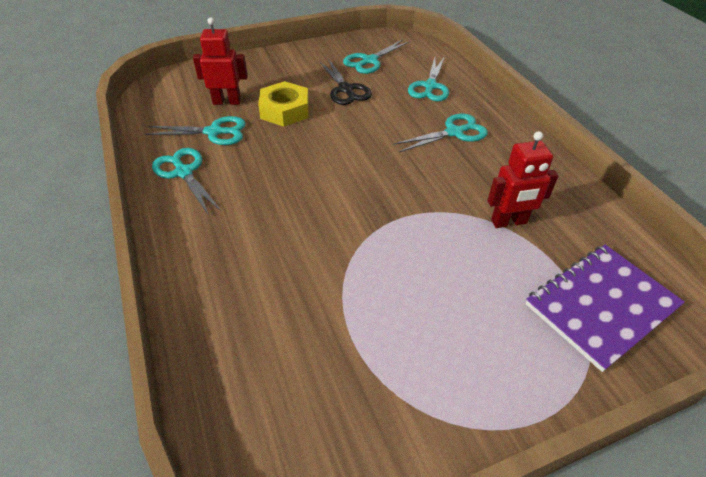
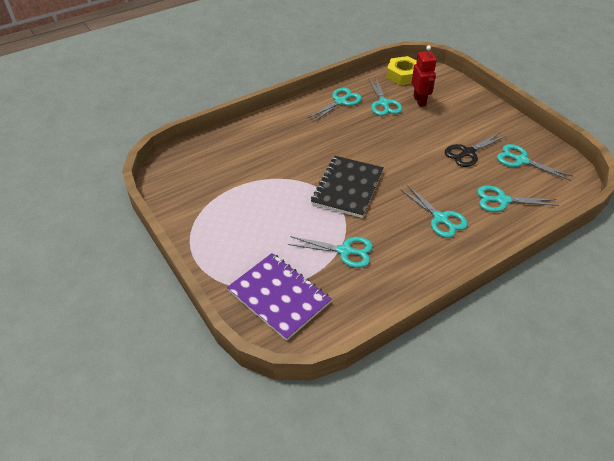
camera: 80 degrees right, 0 degrees up
(284, 110) = (423, 128): yellow nut -> yellow nut (403, 75)
(385, 198) = (347, 188): none -> black notebook
(509, 222) = (345, 251): red robot -> turquoise scissors

